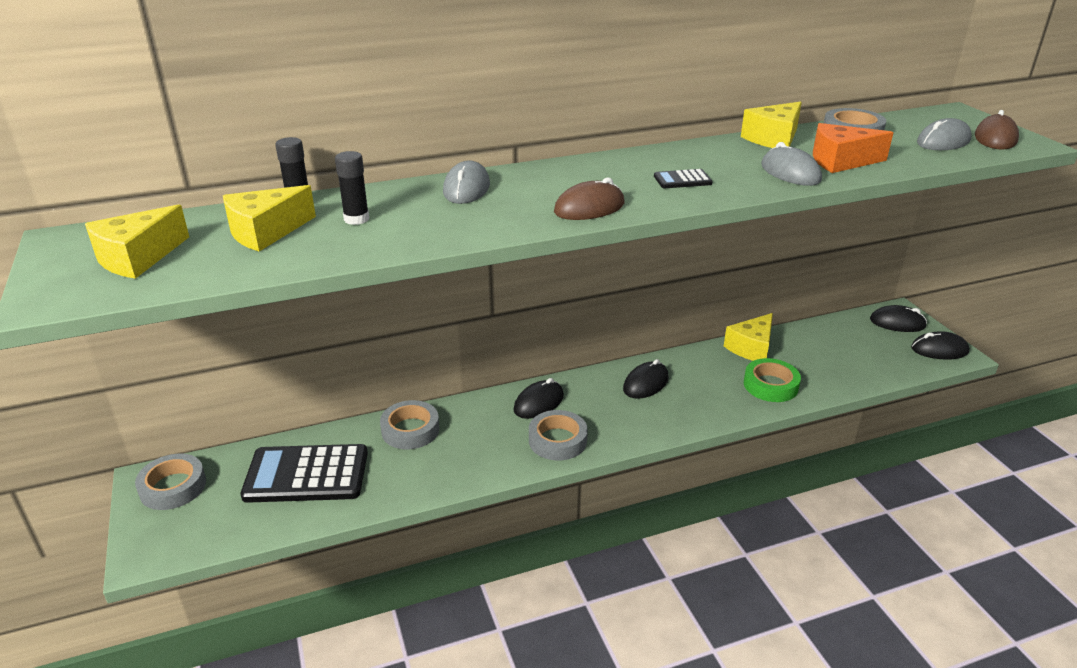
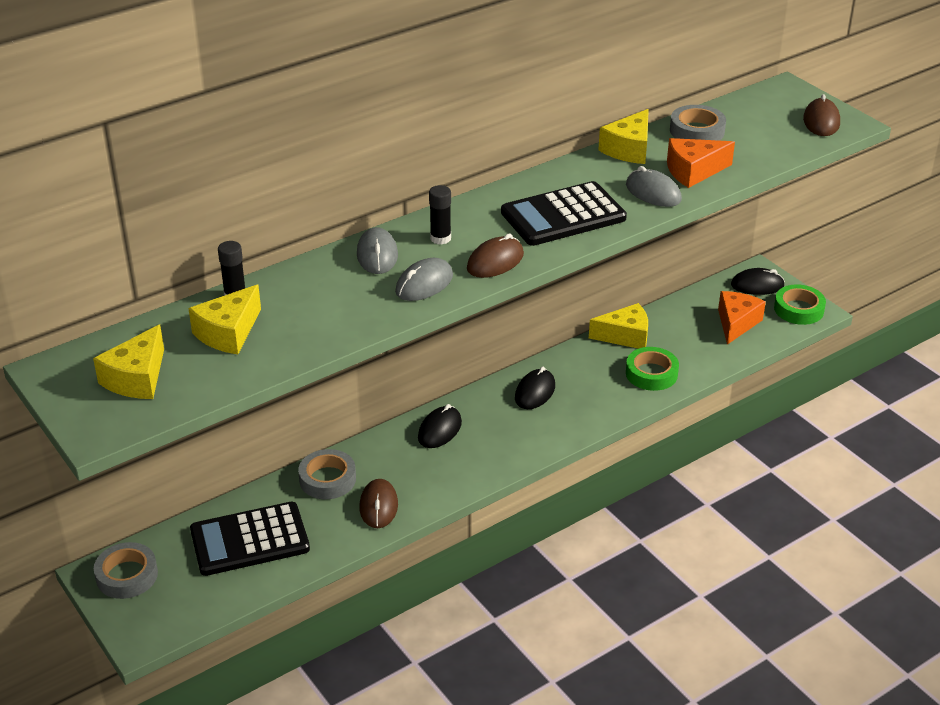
camera: 15 degrees left, 5 degrees up
(356, 219) = (299, 306): black glue stick -> black glue stick (440, 238)
(447, 465) = (378, 506): none -> brown mouse
(557, 440) = (471, 464): grey tape -> none
(682, 180) = (563, 215): black calculator -> black calculator, size x2.34
(751, 348) = (625, 336): yellow cheese -> yellow cheese turned 120 degrees counterclockwise
(870, 353) = (736, 323): none -> orange cheese
(939, 350) = (798, 309): black mouse -> green tape
(943, 141) = (777, 132): grey mouse -> grey mouse (424, 284)

